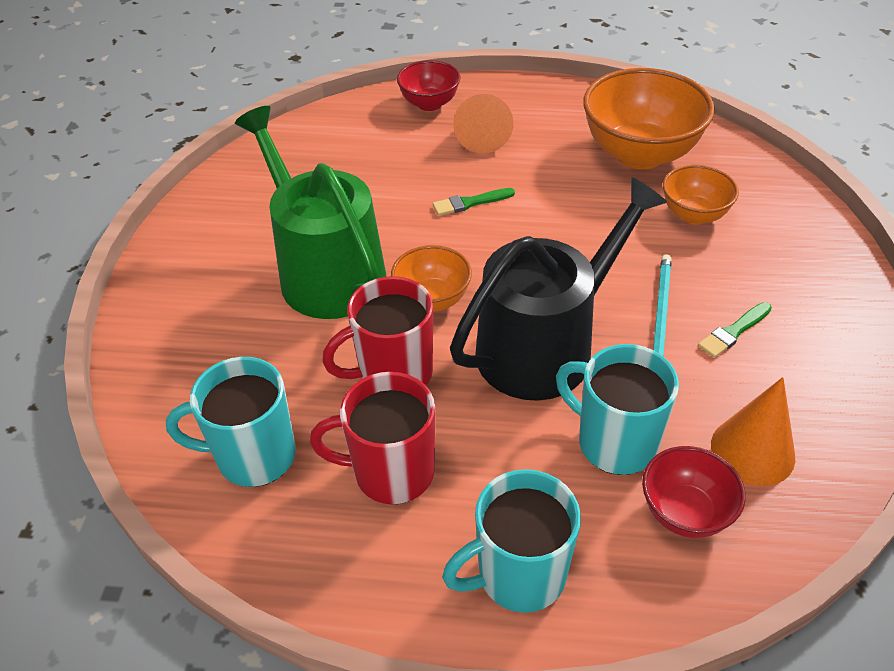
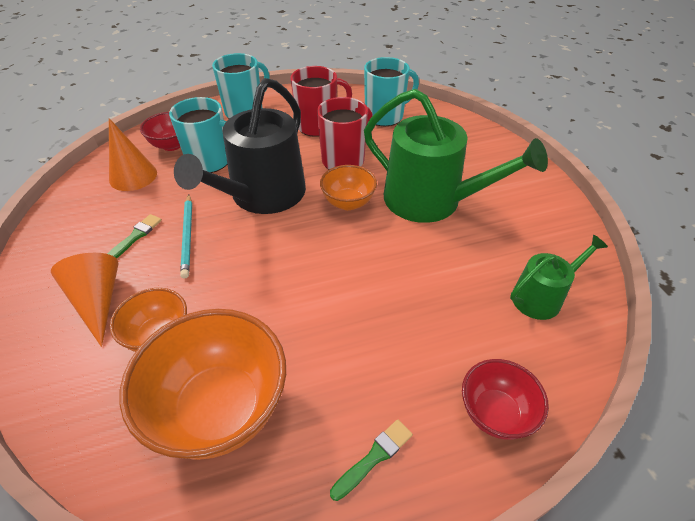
camera: 155 degrees right, 0 degrees up
(314, 153) = (541, 297): none -> green watering can
(470, 203) = (367, 286): green brush -> green brush (374, 457)
(483, 134) = (404, 380): orange cone -> orange cone (97, 301)

